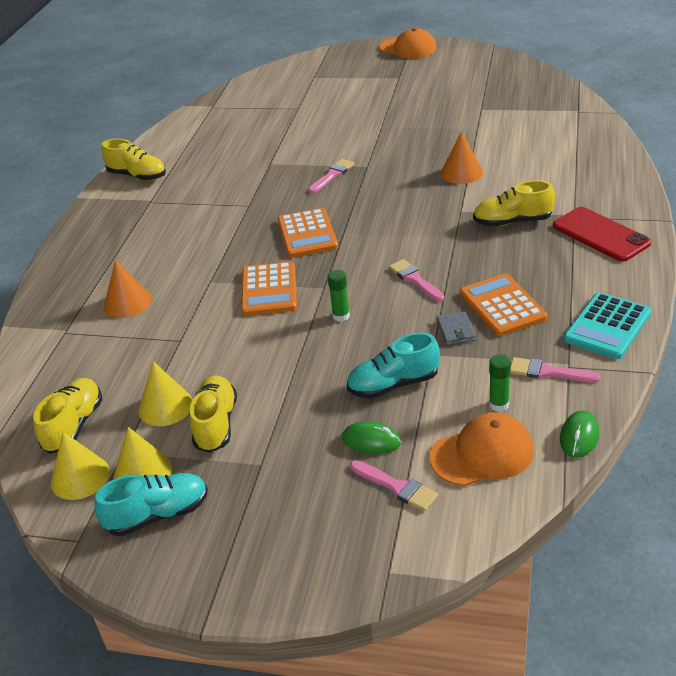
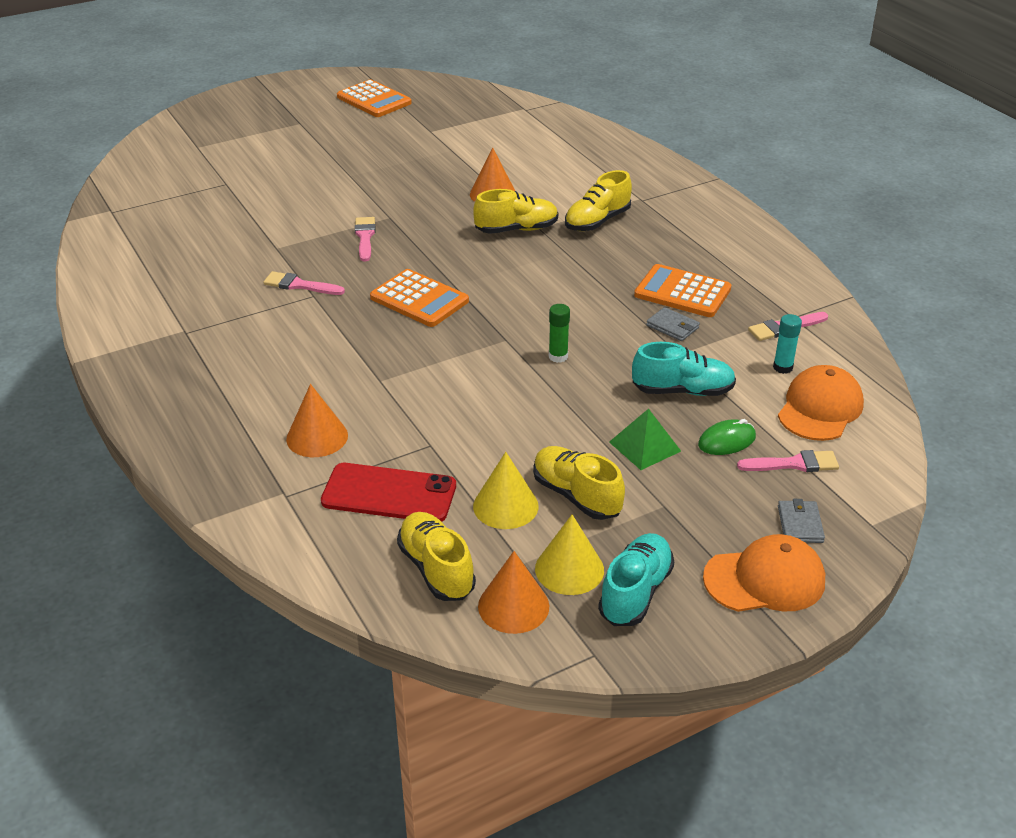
camera: 45 degrees left, 0 degrees up
(80, 477) = (513, 606): yellow cone -> orange cone
(137, 176) = (126, 312): yellow shoe -> yellow shoe (516, 229)
(269, 290) = (455, 363): orange calculator -> orange calculator (374, 100)
(308, 413) = (644, 446): none -> green pyramid
(334, 537) = (800, 524): none -> grey wallet
(393, 384) = (682, 391): turquoise shoe -> turquoise shoe turned 120 degrees counterclockwise
(408, 48) = (268, 91): orange cap -> orange cap (765, 579)
(415, 280) = (580, 300): pink brush -> pink brush (299, 285)
(499, 404) = (782, 367): green glue stick -> turquoise glue stick
(579, 436) = (867, 363): green mouse -> none
(600, 235) = (682, 207): red phone -> red phone (389, 494)
(607, 326) = (781, 276): turquoise calculator -> none

